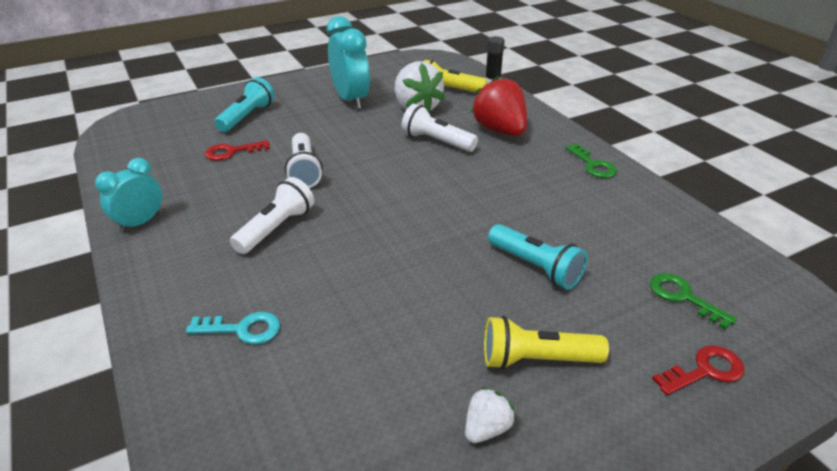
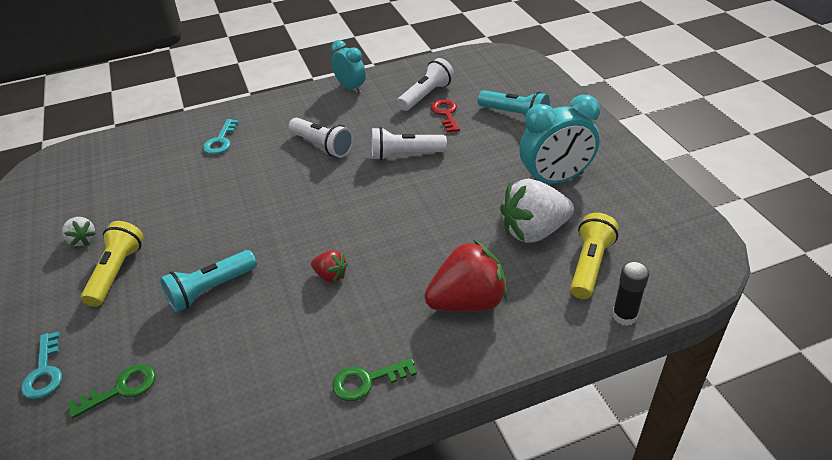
camera: 100 degrees right, 5 degrees up
(436, 141) = (447, 243): white flashlight -> white flashlight (426, 95)
(491, 194) = (331, 275): none -> red strawberry
(705, 370) = (44, 372): red key -> turquoise key

